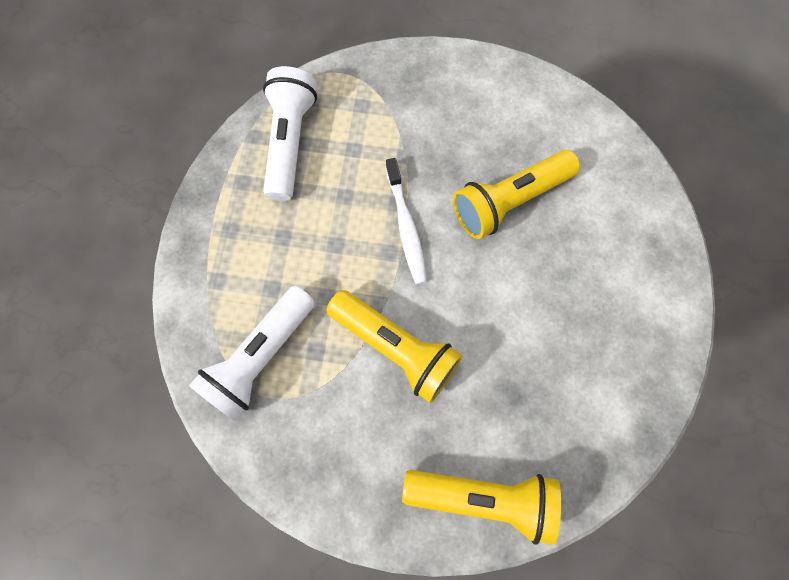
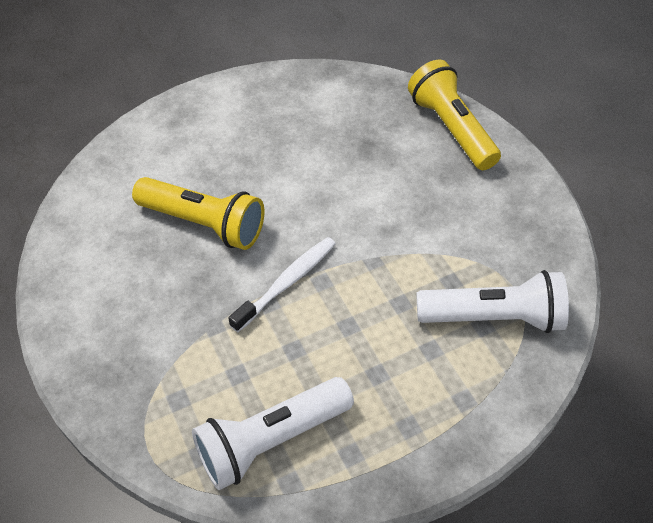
camera: 125 degrees left, 20 degrees down
(396, 348) = (398, 230): yellow flashlight -> none

